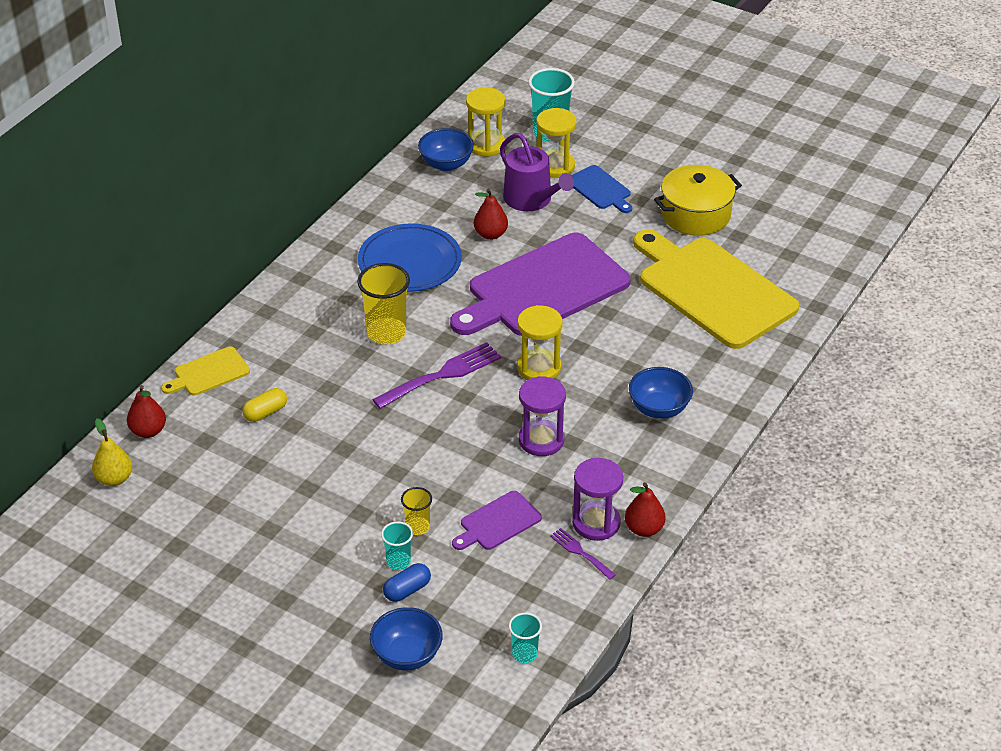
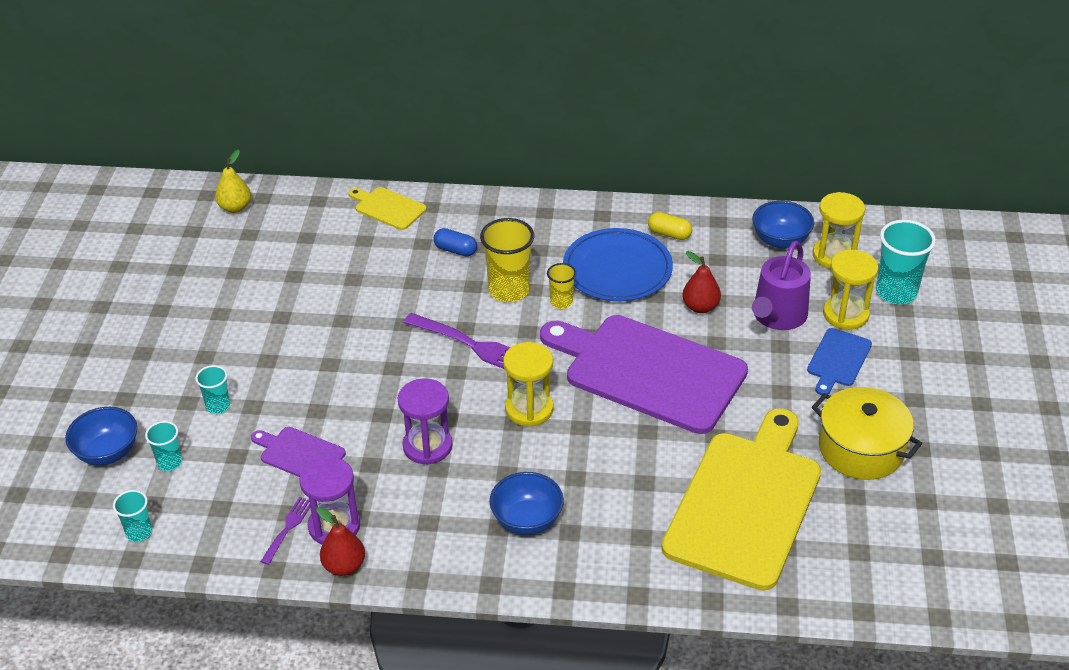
camera: 65 degrees right, 0 degrees up
(148, 431) = (299, 203): red pear -> none
(265, 412) = (359, 257): yellow capsule -> yellow capsule (669, 234)
(407, 590) = (186, 424): blue capsule -> blue capsule (455, 250)
(417, 527) = (267, 402): yellow cup -> yellow cup (561, 302)
(450, 613) = (169, 462): none -> turquoise cup

